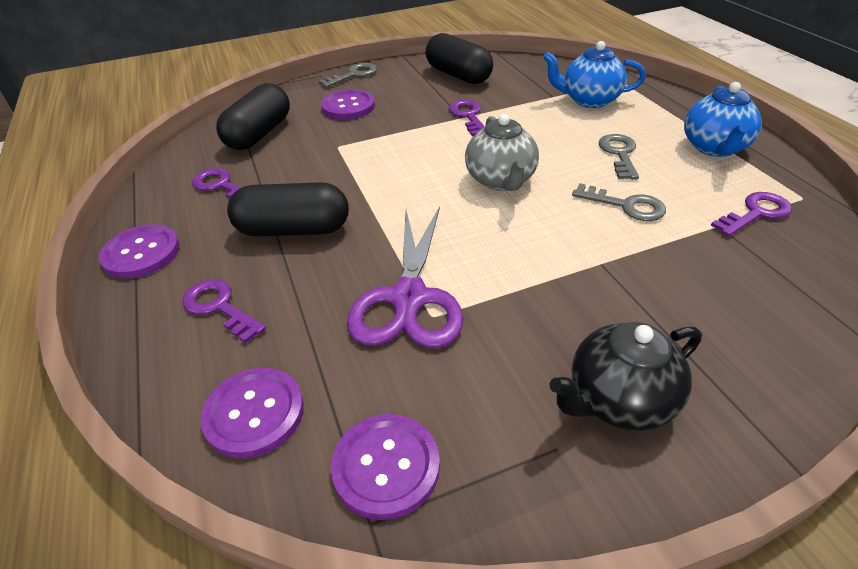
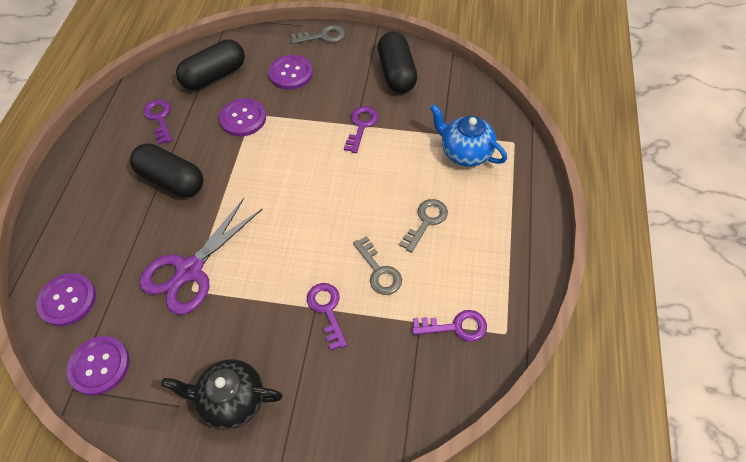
camera: 30 degrees right, 15 degrees up
(141, 253) = (85, 155): purple button -> purple button (243, 118)
(219, 307) = (96, 220): purple key -> purple key (327, 310)
(501, 180) = (323, 204): grey teapot -> none
(714, 148) = (501, 253): blue teapot -> none

